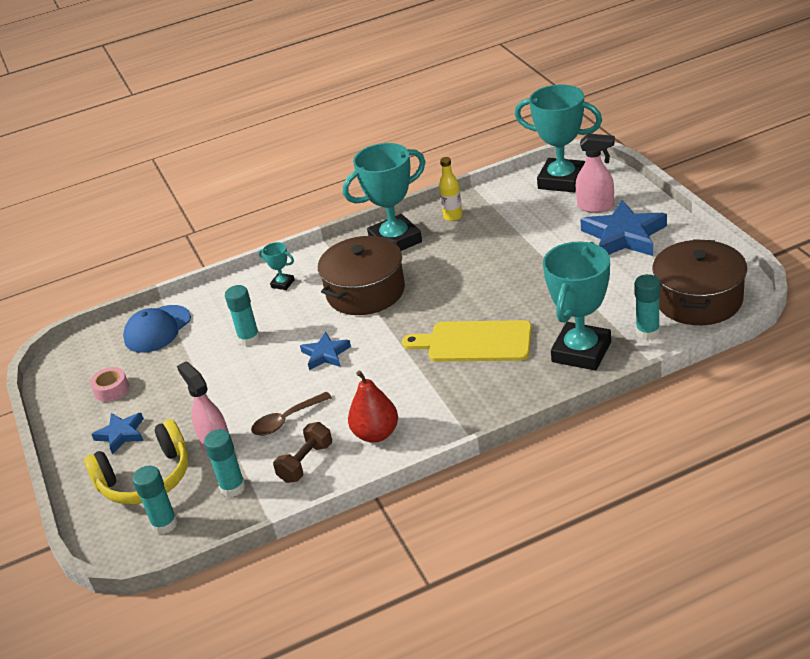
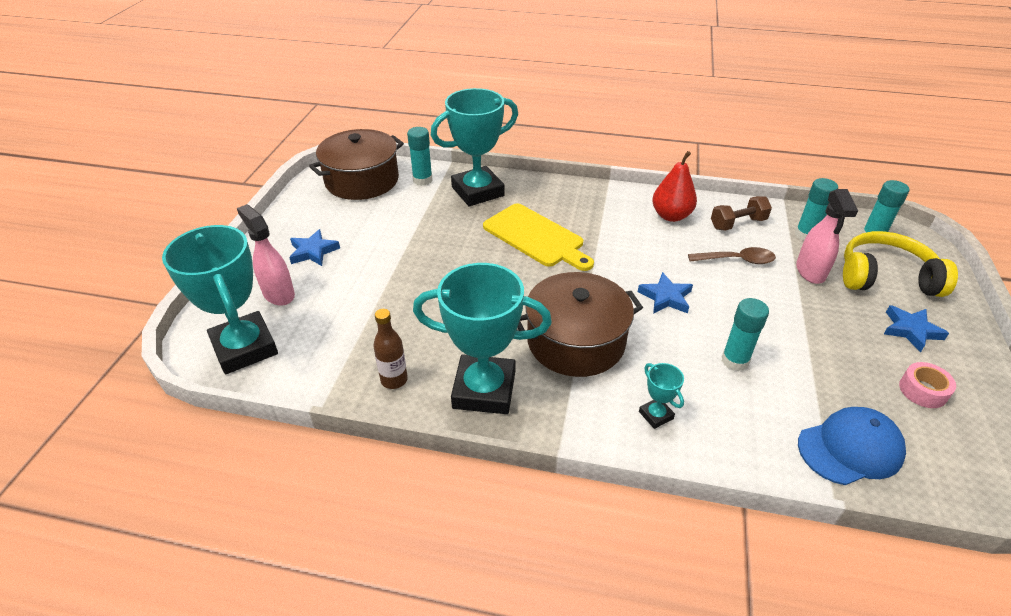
camera: 150 degrees left, 5 degrees up
(453, 216) = (394, 380): yellow bottle -> brown bottle
(624, 236) = (313, 251): blue star -> blue star, size x0.55

